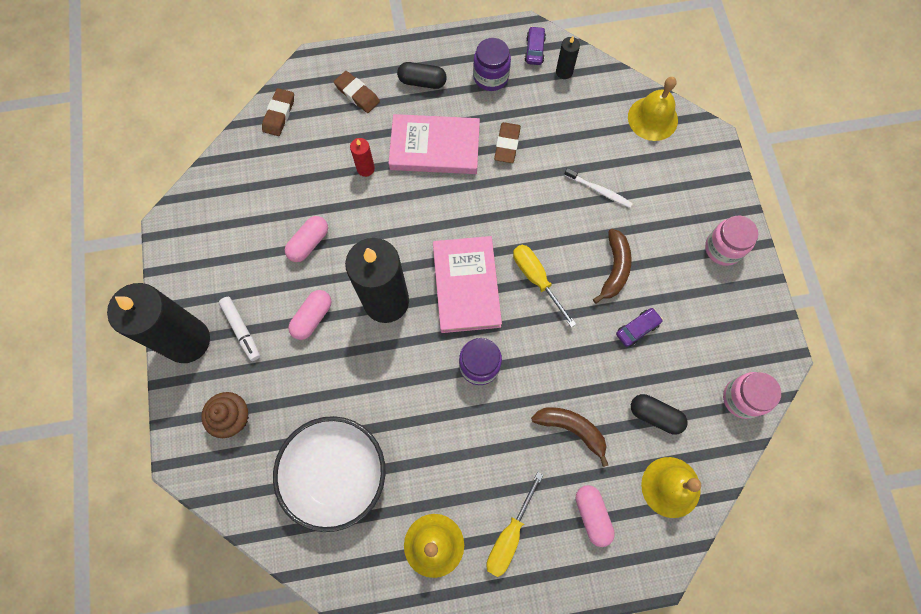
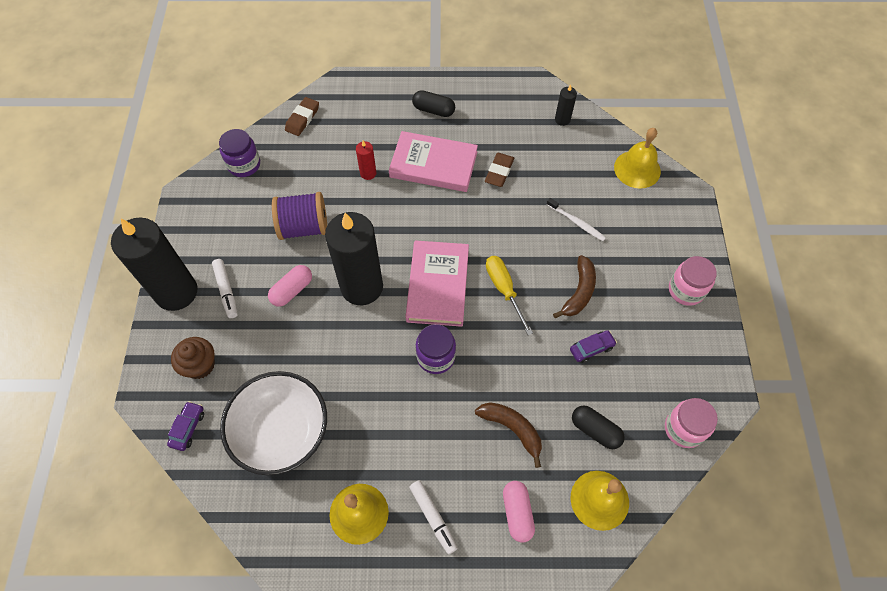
camera: 10 degrees right, 10 degrees down
(309, 243) = (303, 227): pink capsule -> purple spool
(357, 94) = (374, 112): brown eraser -> none
(491, 77) = (495, 114): purple jar -> purple jar (244, 165)
(509, 535) = (433, 517): yellow screwdriver -> white marker
(534, 50) = (539, 98): purple car -> purple car (188, 428)

